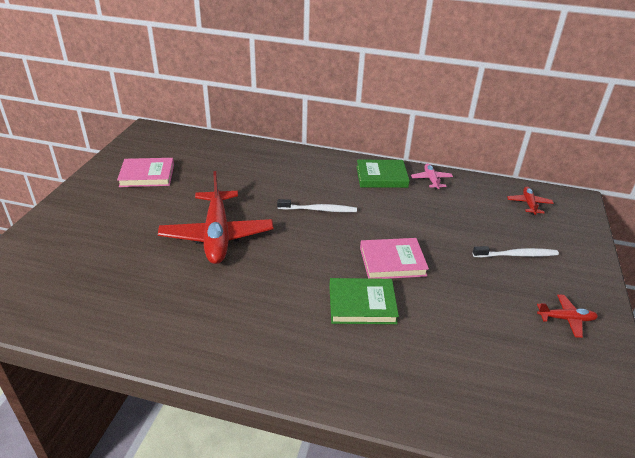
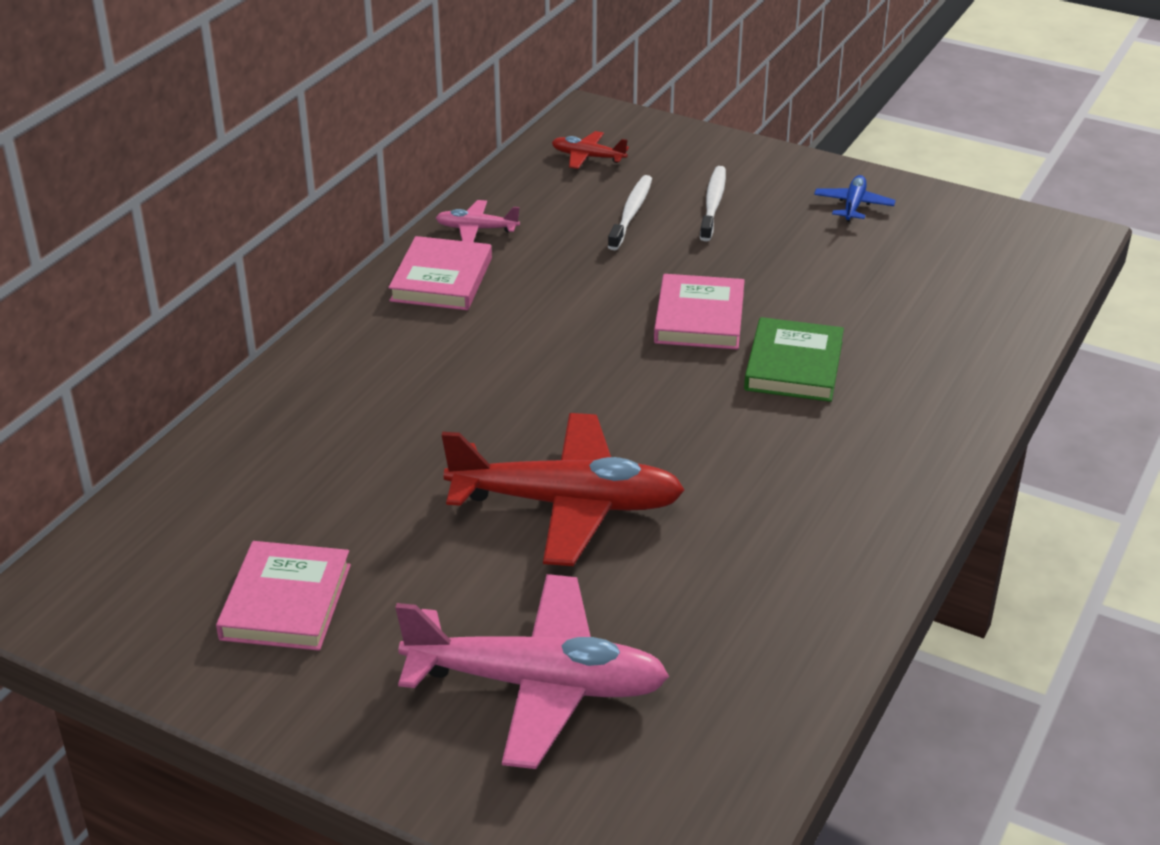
camera: 75 degrees left, 0 degrees up
(92, 242) = (537, 684): none -> pink plane
(319, 210) = (525, 370): white toothbrush -> white toothbrush (631, 213)
(381, 176) = (441, 279): green book -> pink book
(566, 319) = (853, 205): red plane -> blue plane

